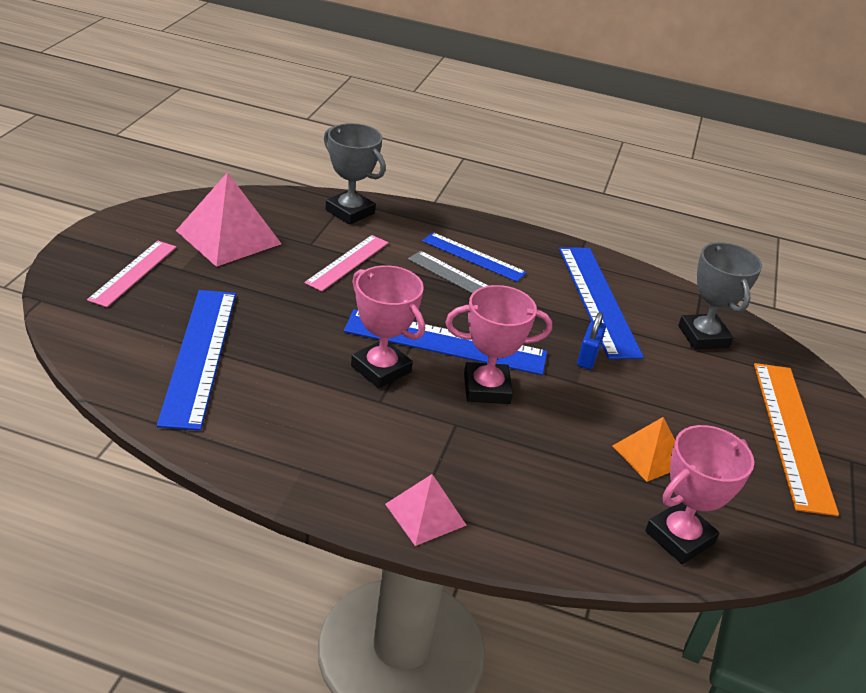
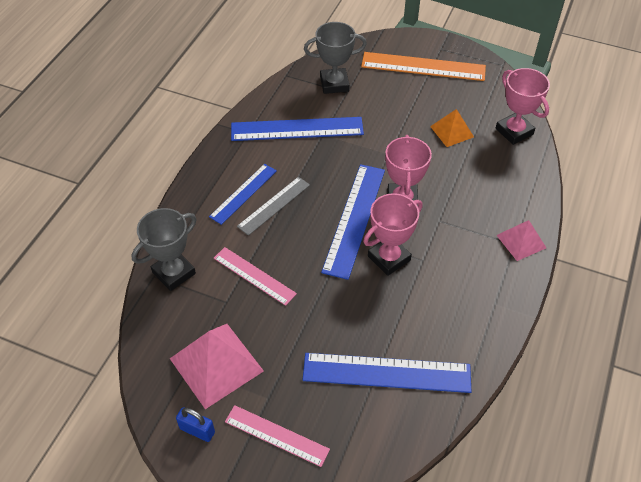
camera: 80 degrees left, 15 degrees up
(588, 357) = (362, 145): blue padlock -> blue padlock (197, 430)

